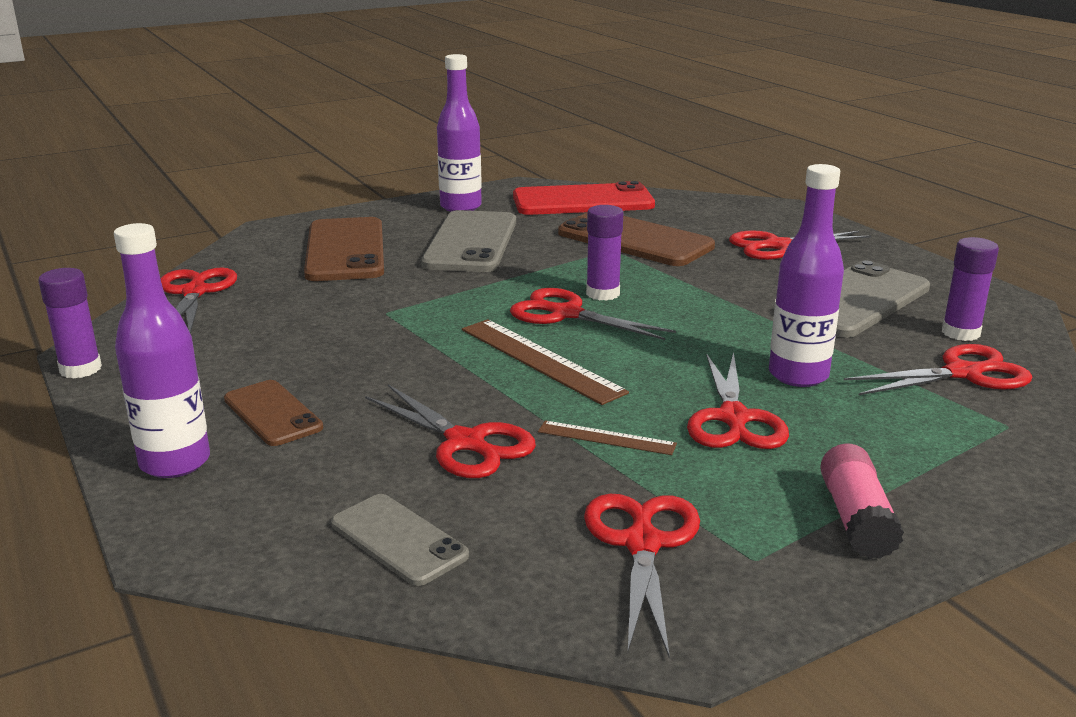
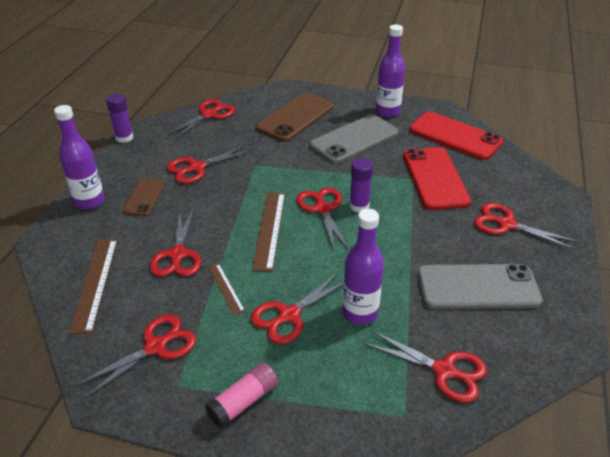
camera: 45 degrees right, 15 degrees up
(296, 349) = (197, 167): none -> red scissors
(398, 539) = (95, 283): grey phone -> brown ruler
(635, 240) = (435, 178): brown phone -> red phone
(960, 333) = (496, 346): purple glue stick -> none

